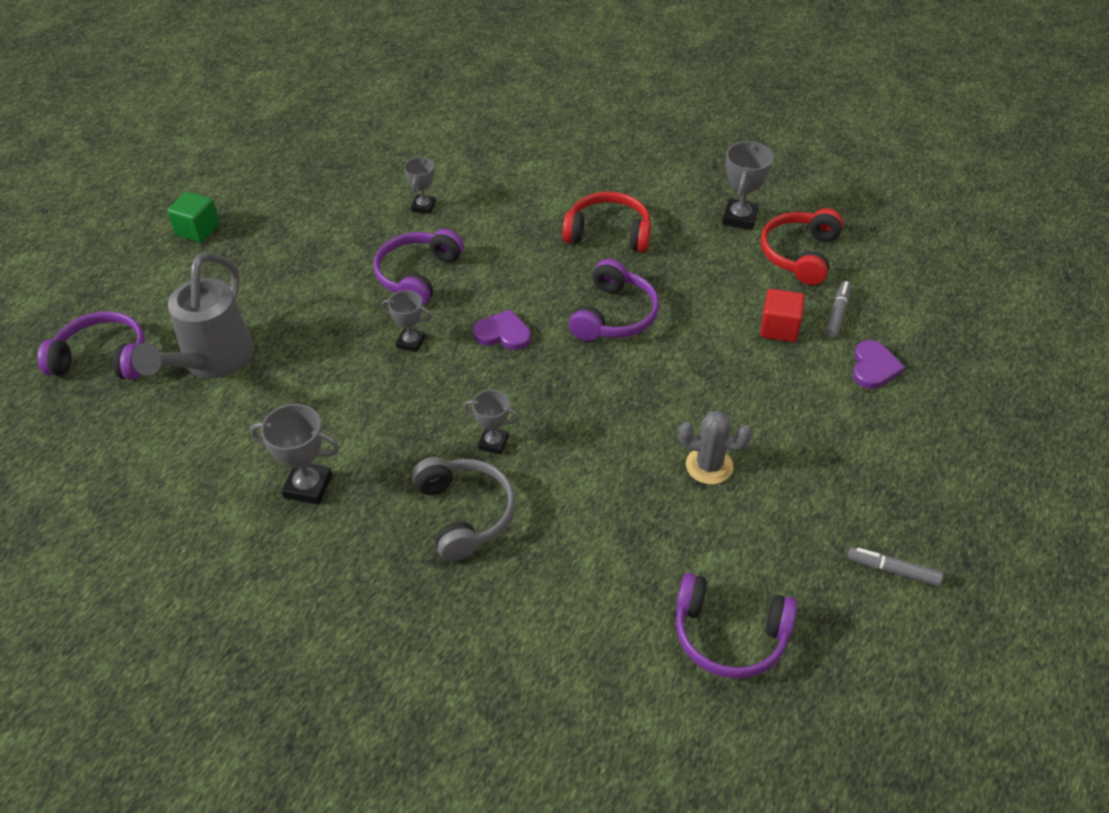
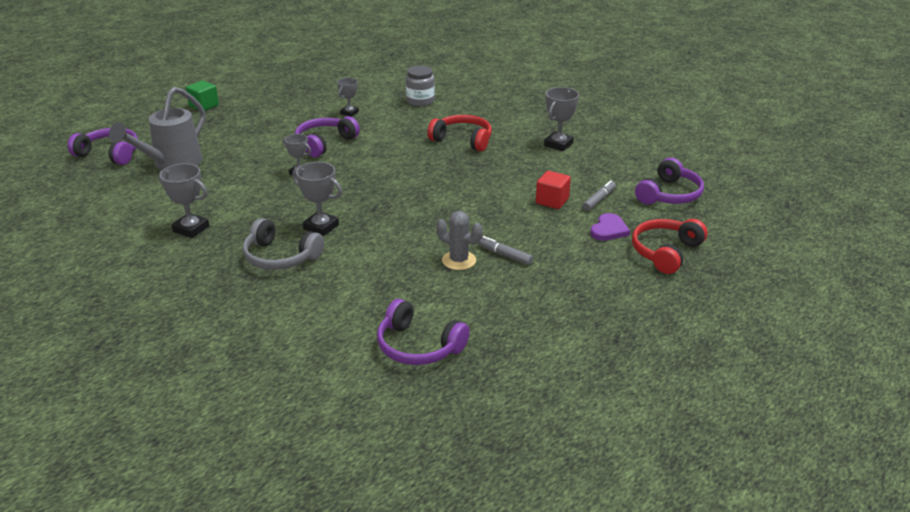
camera: 15 degrees right, 15 degrees down
(465, 513) = (280, 257): grey headphones -> grey headphones turned 120 degrees clockwise
(493, 443) = (321, 227): grey trophy -> grey trophy, size x1.52
(503, 333) = (361, 177): purple heart -> none
(513, 165) = (420, 101): none -> grey jar
(614, 315) = (441, 179): purple headphones -> purple headphones (669, 194)
(800, 254) = (590, 167): red headphones -> red headphones (665, 252)
(893, 570) = (557, 334): grey marker -> grey marker (504, 255)

